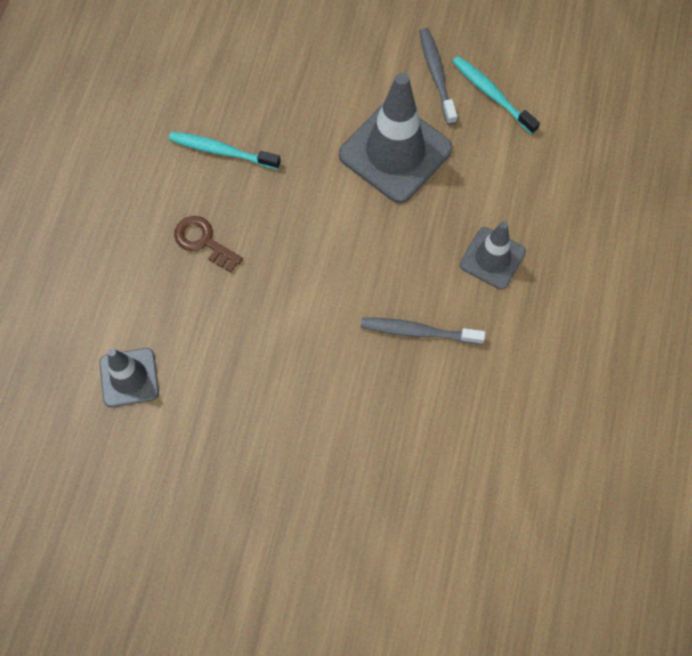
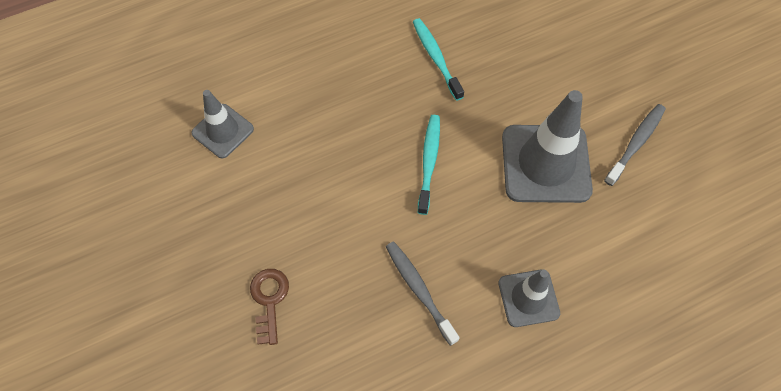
camera: 50 degrees right, 5 degrees down
(203, 241) = (359, 98): brown key -> brown key (269, 300)
(492, 94) = (661, 193): turquoise toothbrush -> turquoise toothbrush (429, 162)

